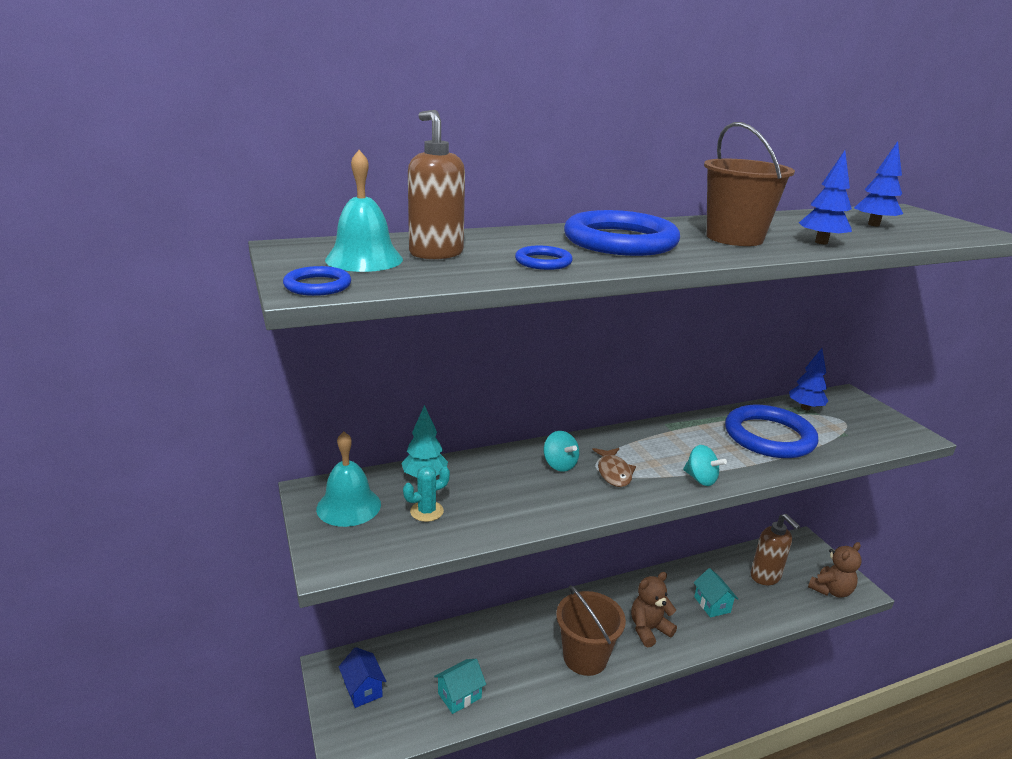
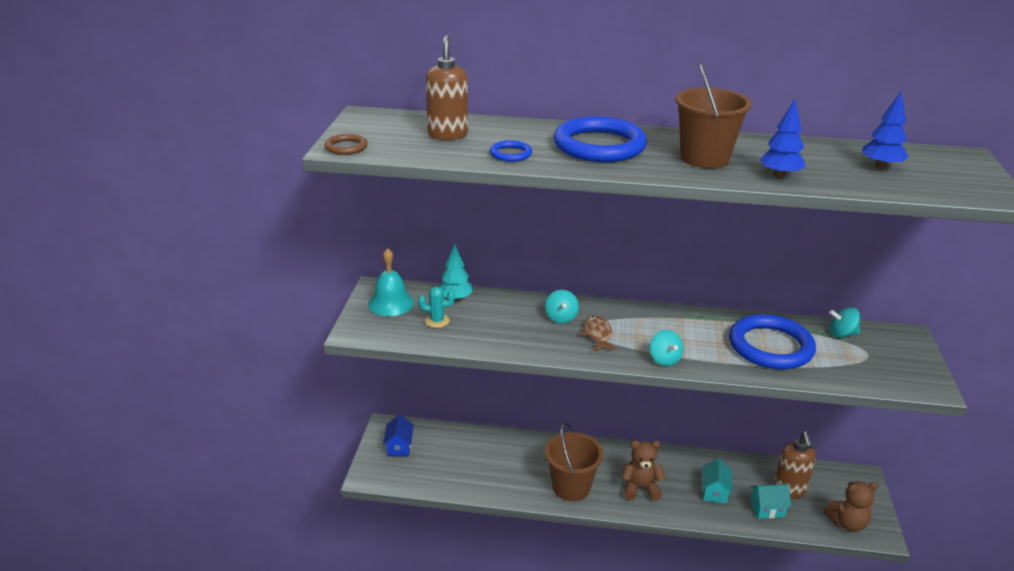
camera: 30 degrees right, 5 degrees up
(317, 285) = (346, 147): blue ring -> brown ring
(364, 259) = (396, 132): turquoise bell -> none
(459, 695) = (460, 475): turquoise house -> turquoise house (767, 509)
(614, 472) = (597, 335): brown fish -> brown fish turned 150 degrees clockwise
(805, 408) = (842, 334): blue tree -> turquoise spinning top

